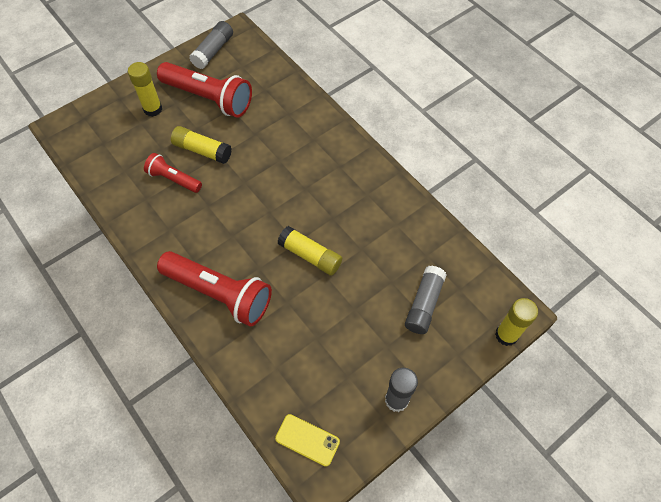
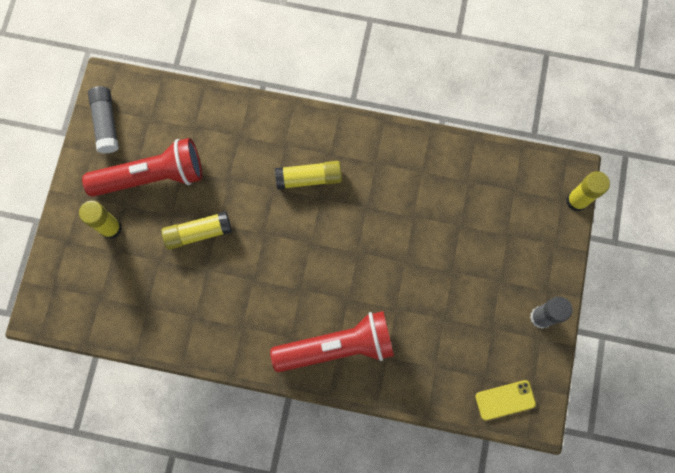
camera: 40 degrees left, 15 degrees up
(174, 179) = (200, 280): red flashlight -> none
(310, 256) = (379, 255): yellow glue stick -> yellow glue stick (309, 178)
(424, 304) = (499, 225): grey glue stick -> none

